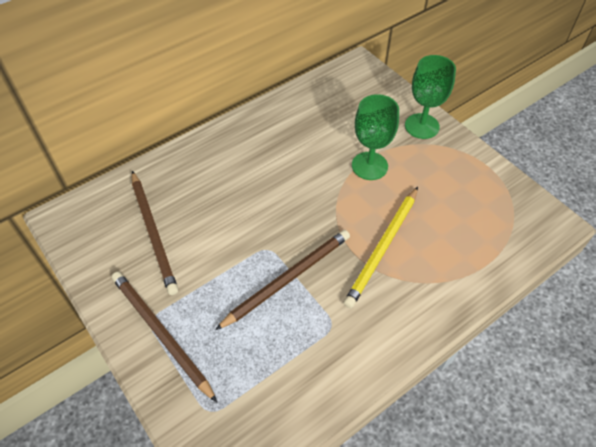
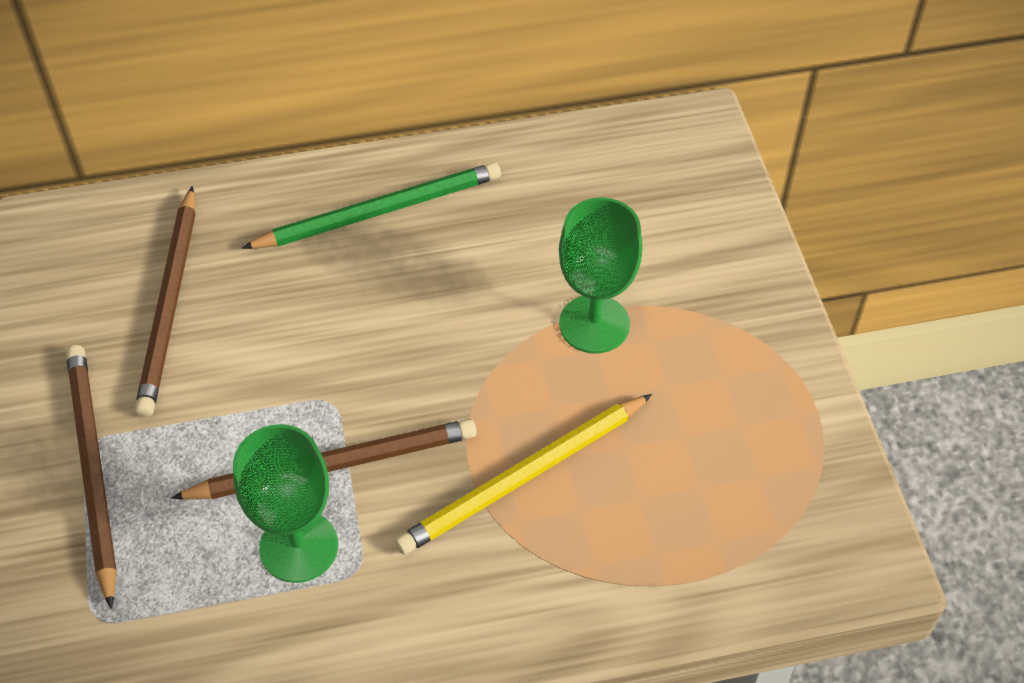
camera: 25 degrees right, 0 degrees up
(235, 150) = (380, 211): none -> green pencil
(422, 126) = (740, 285): green goblet -> green goblet (299, 546)

